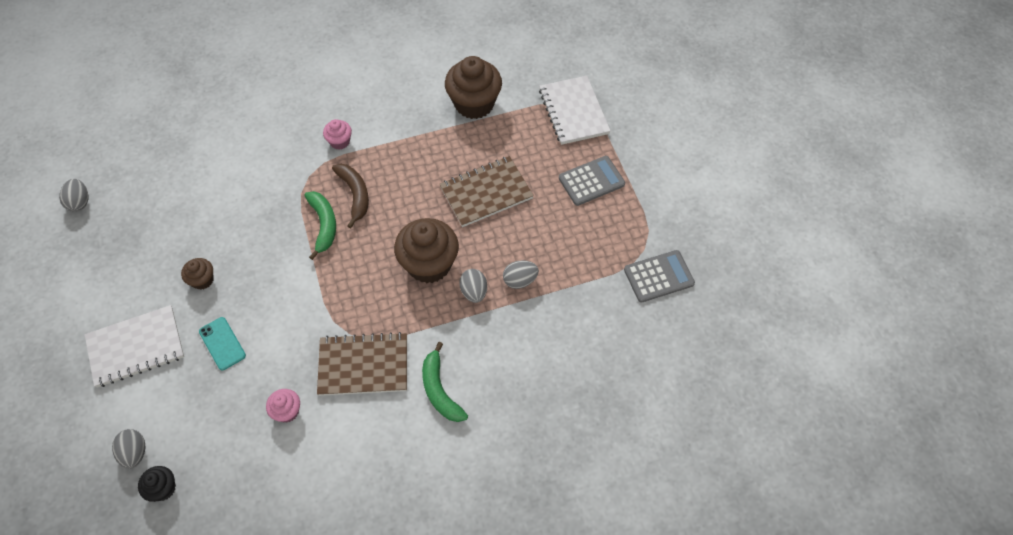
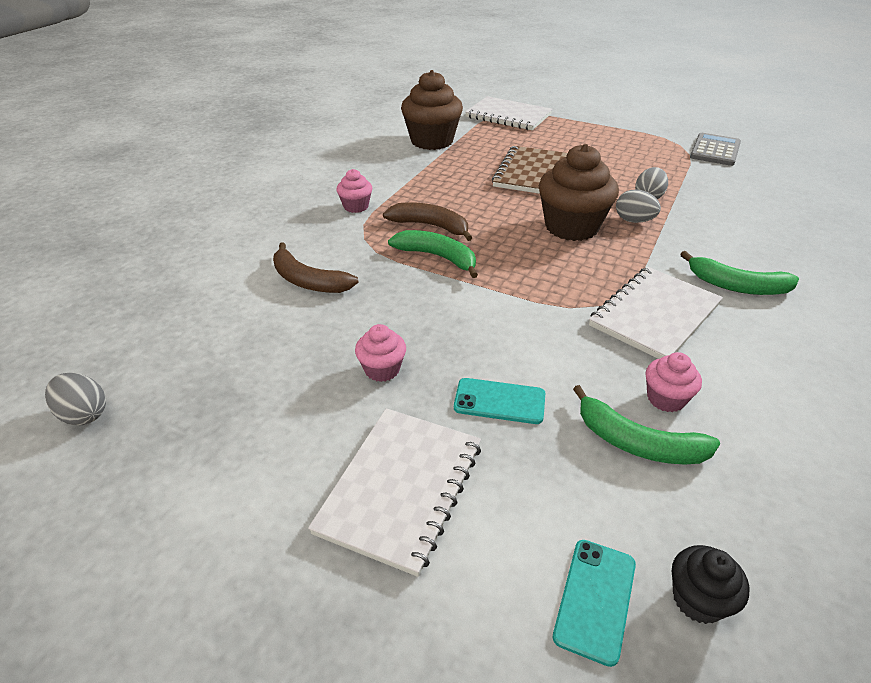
camera: 45 degrees left, 20 degrees down
(135, 453) = (595, 599): grey egg -> turquoise phone
(202, 280) = (382, 369): brown cupcake -> pink cupcake
(241, 417) = (638, 443): none -> green banana
(243, 189) = (308, 281): none -> brown banana
(363, 365) = (654, 315): brown notebook -> white notebook
(591, 181) = (585, 135): grey calculator -> none

